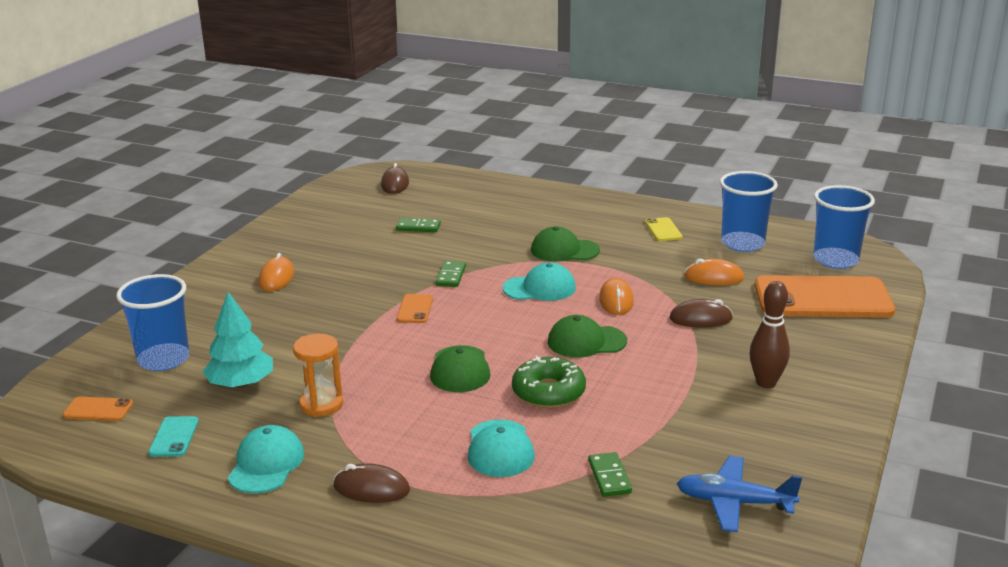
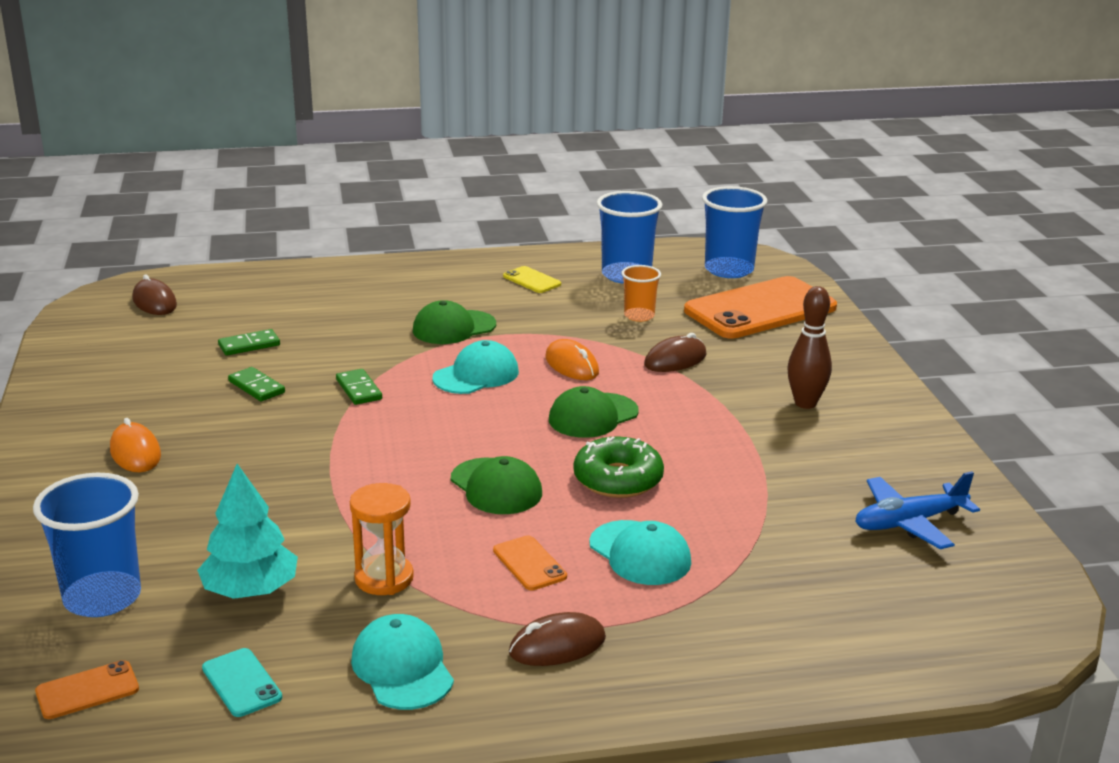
camera: 35 degrees left, 0 degrees up
(415, 309) = (362, 438): orange phone -> orange phone (529, 563)
(609, 477) = (776, 541): green domino -> green domino (256, 387)
(714, 277) = (639, 316): orange mouse -> orange cup

